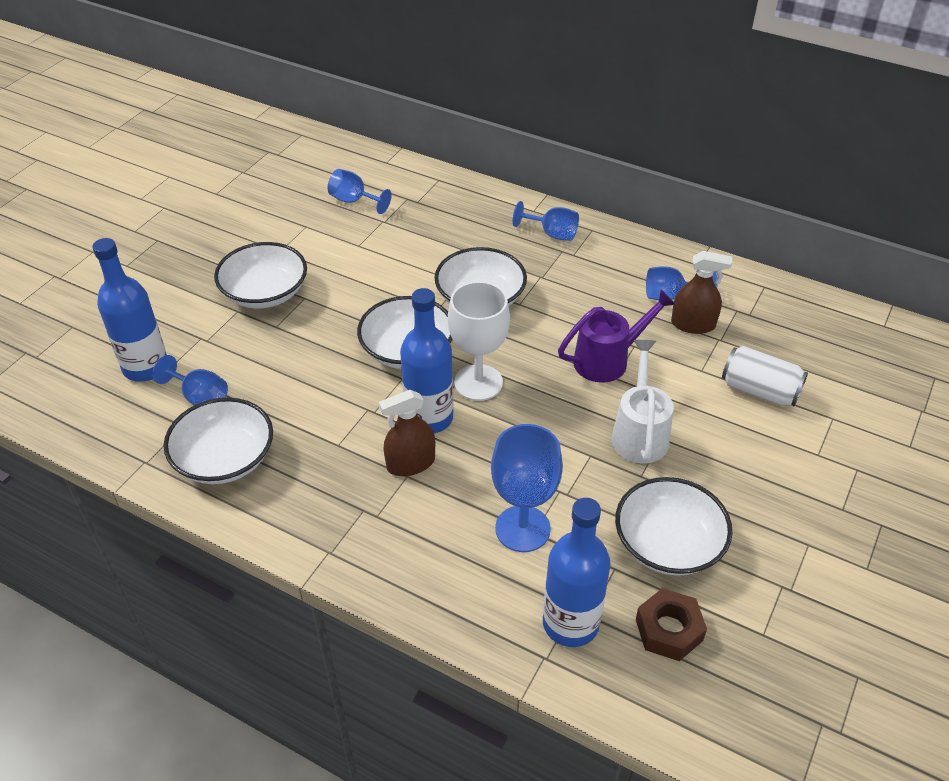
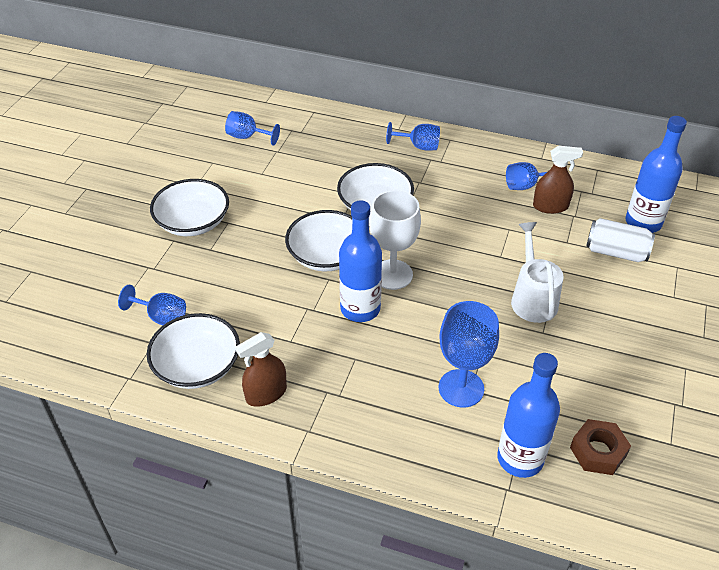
camera: 10 degrees left, 0 degrees up
(146, 367) = (106, 298): blue bottle -> blue bottle (643, 222)
(410, 463) = (355, 348): brown spray bottle -> brown spray bottle (266, 394)
(608, 360) = (492, 243): purple watering can -> none
(668, 543) = (579, 383): white bowl -> none

